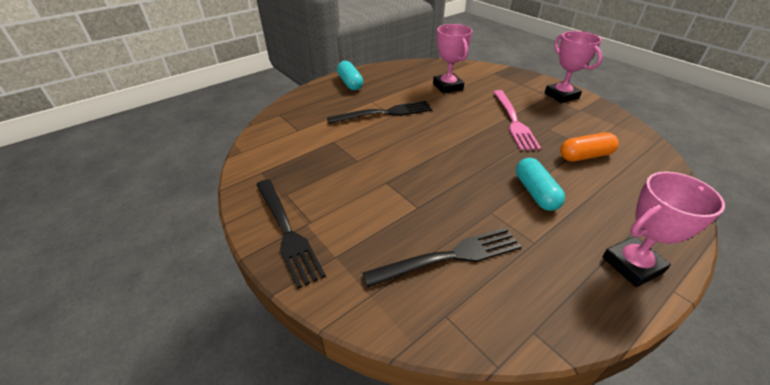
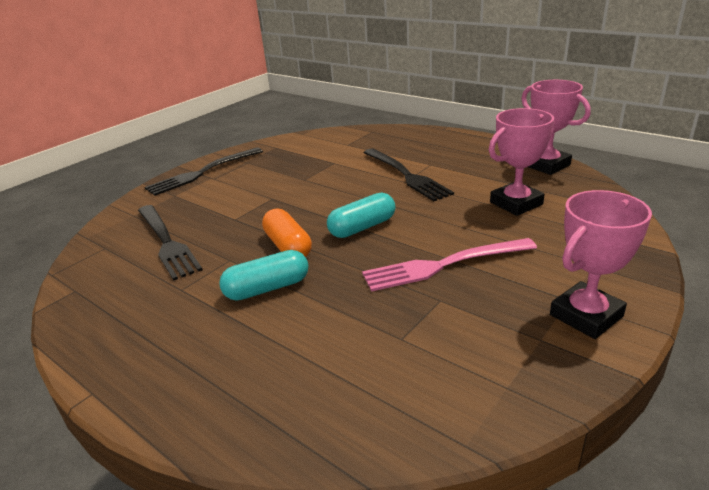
camera: 80 degrees right, 10 degrees down
(350, 83) = (467, 145): turquoise capsule -> turquoise capsule (362, 227)
(585, 156) = (369, 335): orange capsule -> orange capsule (288, 246)
(632, 265) = (136, 361): pink trophy -> pink trophy (546, 165)

